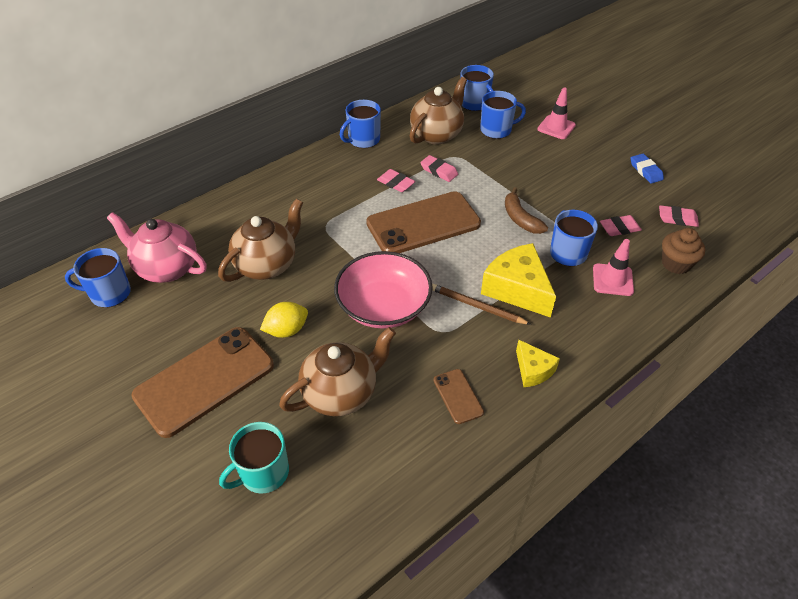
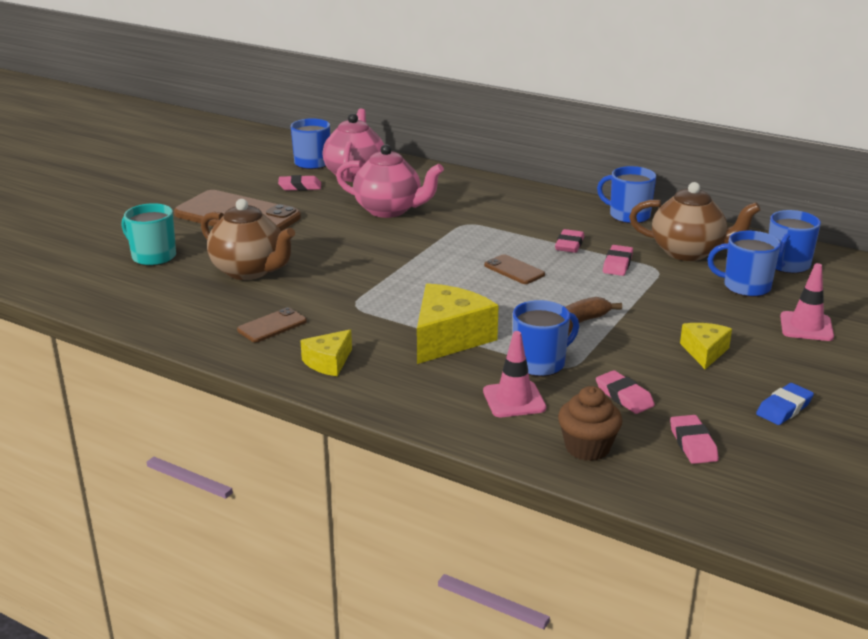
camera: 70 degrees right, 20 degrees down
(166, 316) = (300, 187): none -> pink eraser
(267, 265) = (389, 210): brown teapot -> pink teapot
(286, 330) = (312, 234): yellow lemon -> none
(383, 306) = (371, 271): pink bowl -> none
(423, 223) = (514, 270): brown phone -> brown phone, size x0.45
(477, 306) = (404, 318): brown pencil -> none
(496, 130) = (745, 286): blue mug -> blue mug turned 135 degrees clockwise
(574, 176) = (704, 352): none -> yellow cheese

